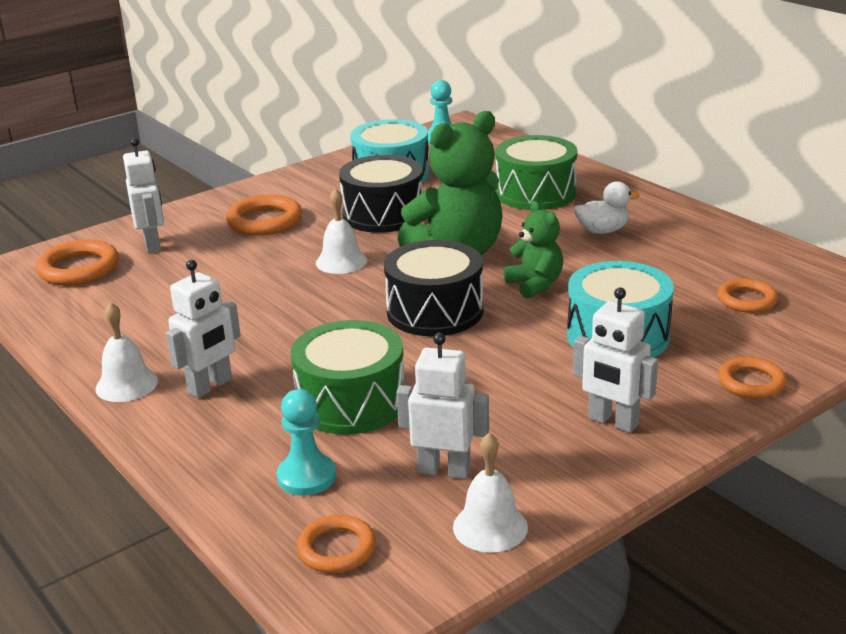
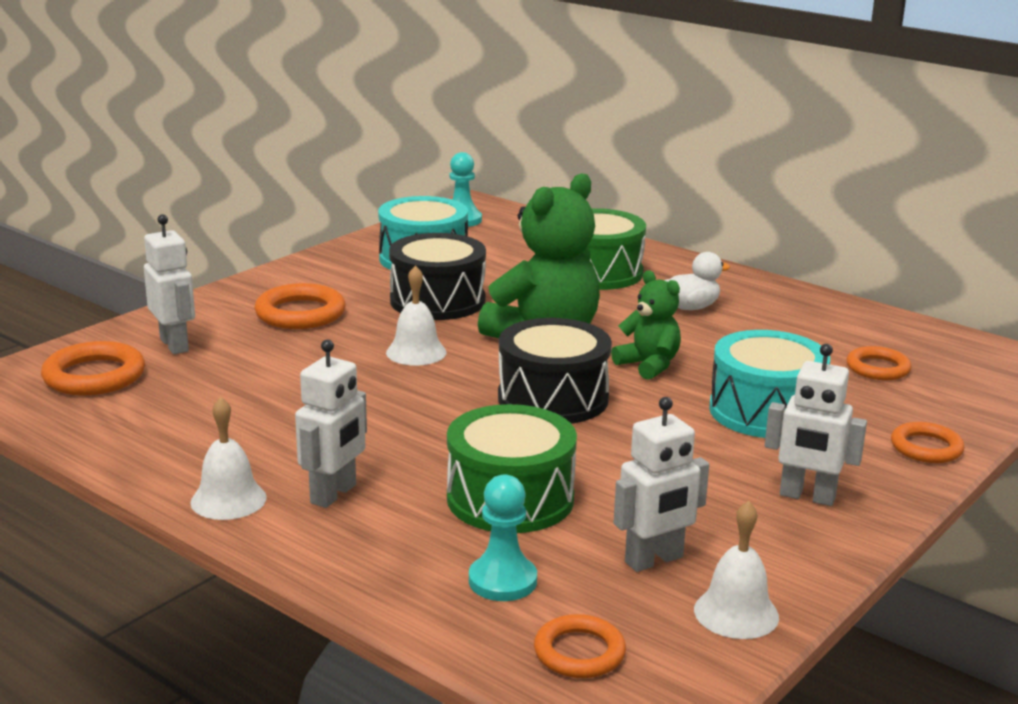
camera: 15 degrees left, 5 degrees down
(444, 470) = (654, 560): white robot -> white robot turned 150 degrees clockwise

